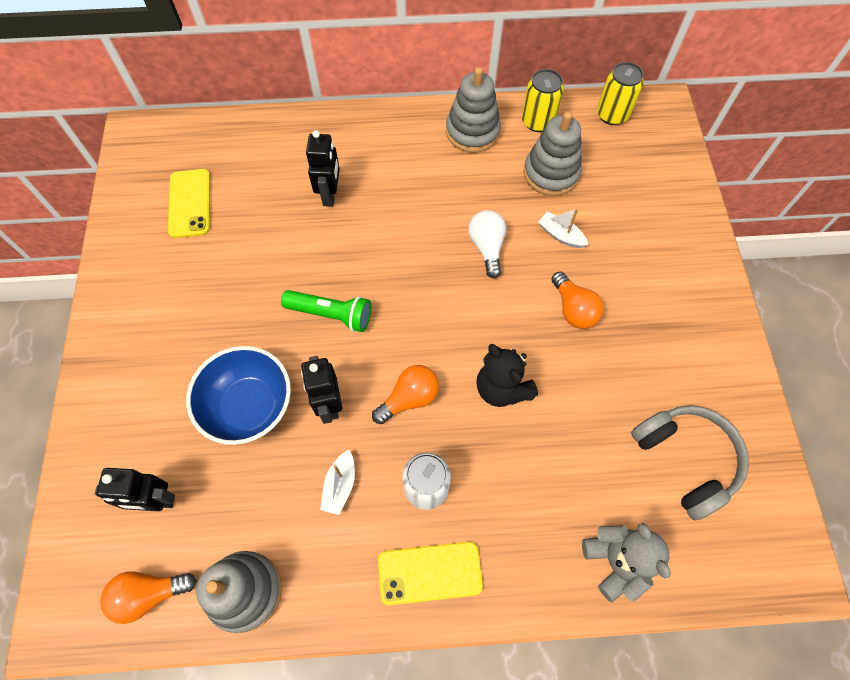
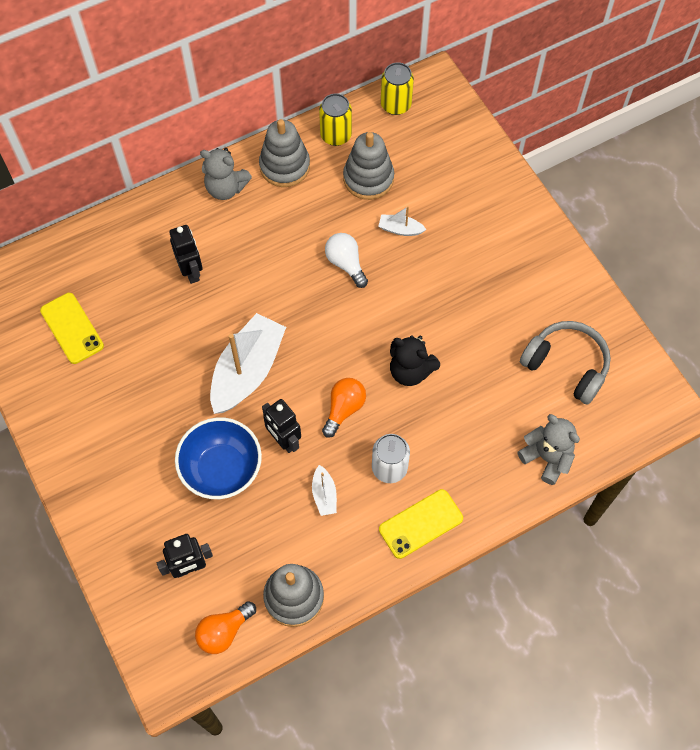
camera: 25 degrees left, 0 degrees up
(331, 315) = (247, 371): green flashlight -> white boat
(405, 131) = (226, 188): none -> grey teddy bear
(573, 309) = (437, 286): orange light bulb -> none

